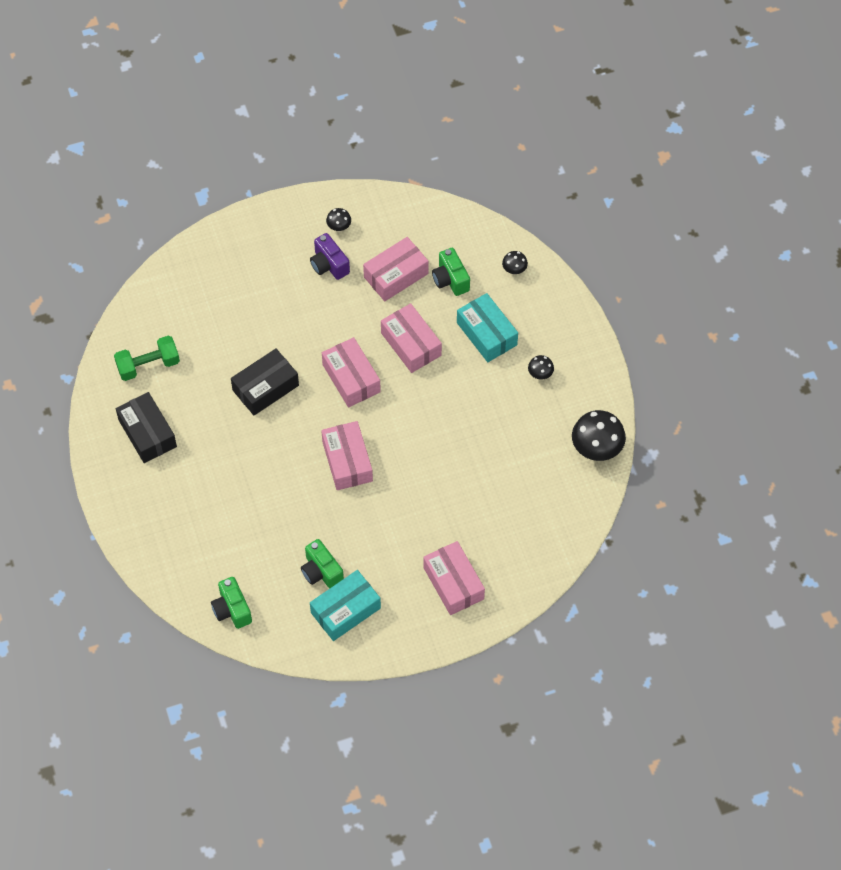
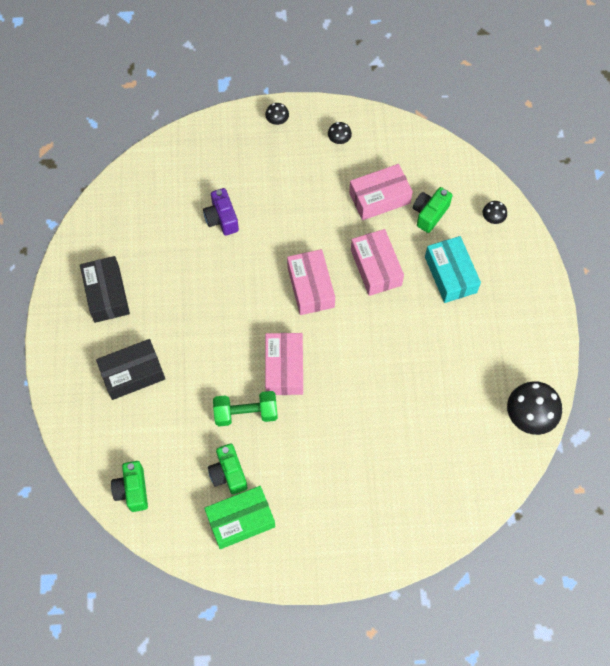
camera: 15 degrees right, 5 degrees up
(148, 365) = (127, 229): green dumbbell -> green dumbbell (246, 413)
(265, 388) = (228, 277): black box -> black box (132, 374)
(329, 265) = (320, 173): purple camera -> purple camera (222, 219)
(345, 610) = (240, 520): turquoise box -> green box
(450, 279) = (429, 214): green camera -> green camera turned 45 degrees clockwise
(453, 583) = (353, 519): pink box -> none
(540, 374) = (492, 327): black mushroom -> black mushroom (277, 121)

